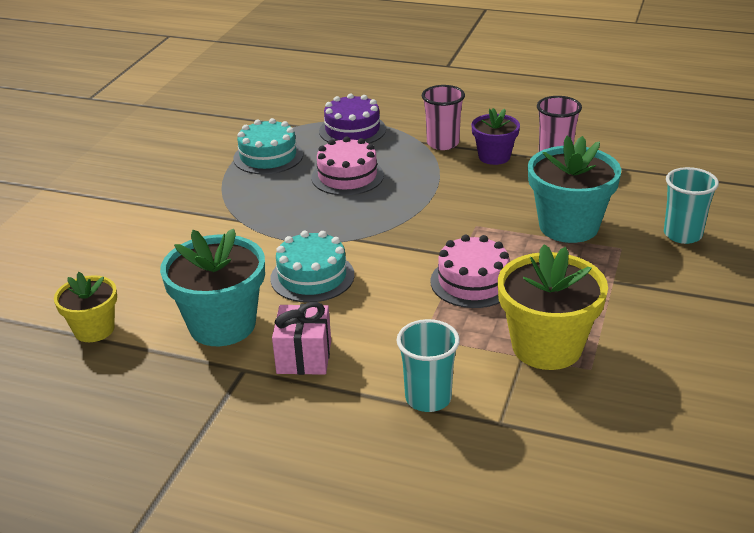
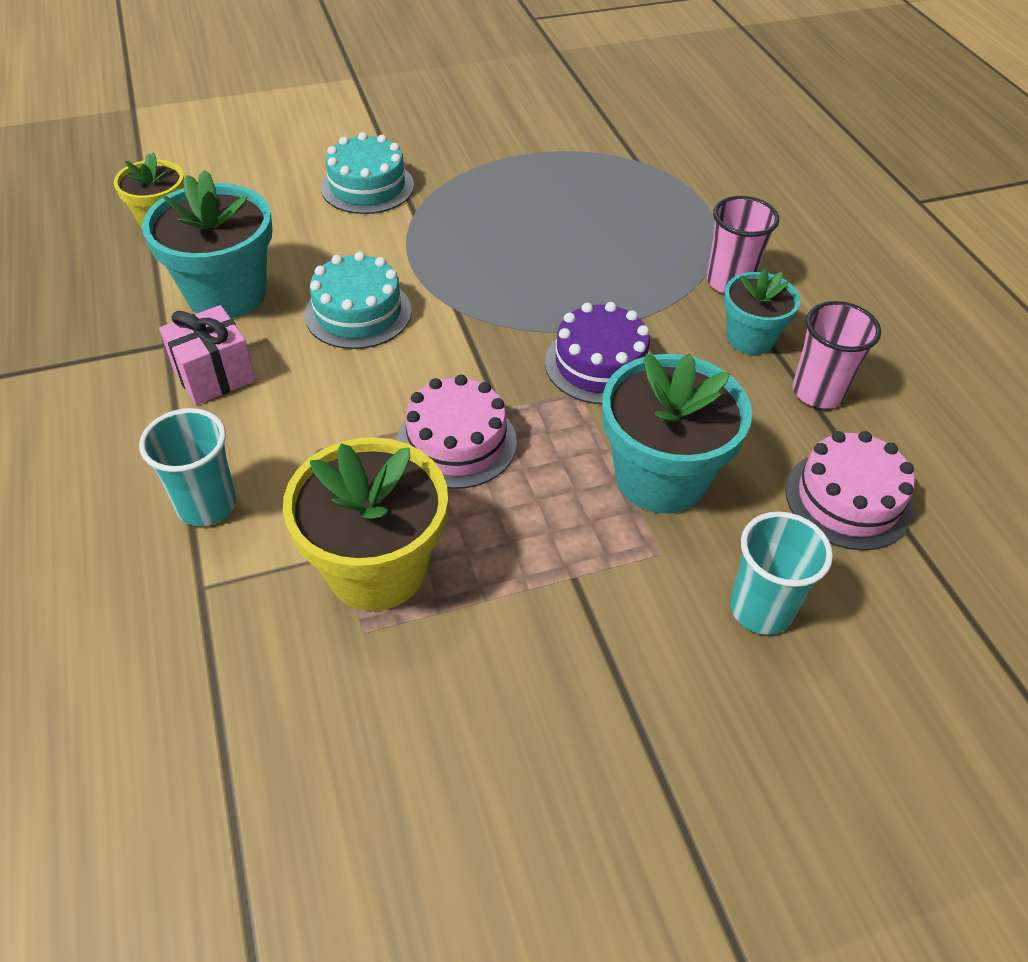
camera: 50 degrees right, 15 degrees up
(268, 156) = (552, 172): turquoise cake -> turquoise cake (367, 186)
(347, 176) = (574, 244): pink cake -> pink cake (848, 499)
(352, 130) = (674, 201): purple cake -> purple cake (600, 364)
(494, 157) = (750, 338): purple flower pot -> turquoise flower pot

